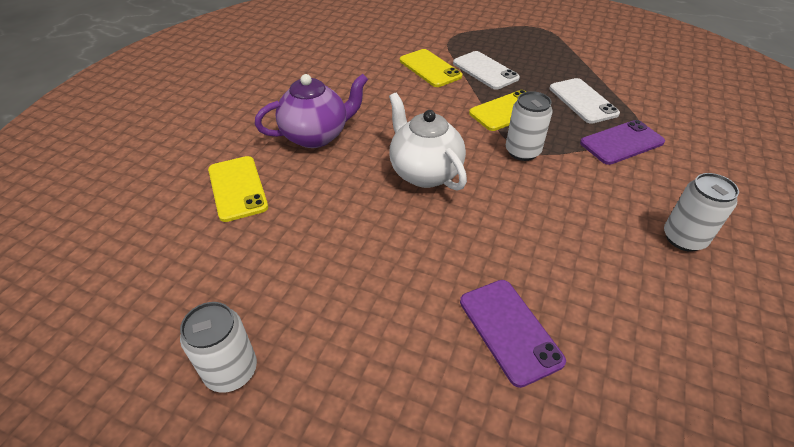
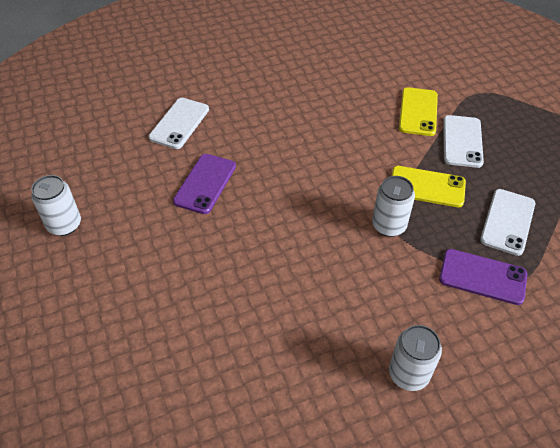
camera: 45 degrees right, 5 degrees up
(237, 188) = (179, 123): yellow phone -> white phone
(316, 136) = (265, 117): purple teapot -> none
(424, 172) = (298, 191): white teapot -> none
(510, 330) = (210, 322): purple phone -> purple phone (205, 184)

